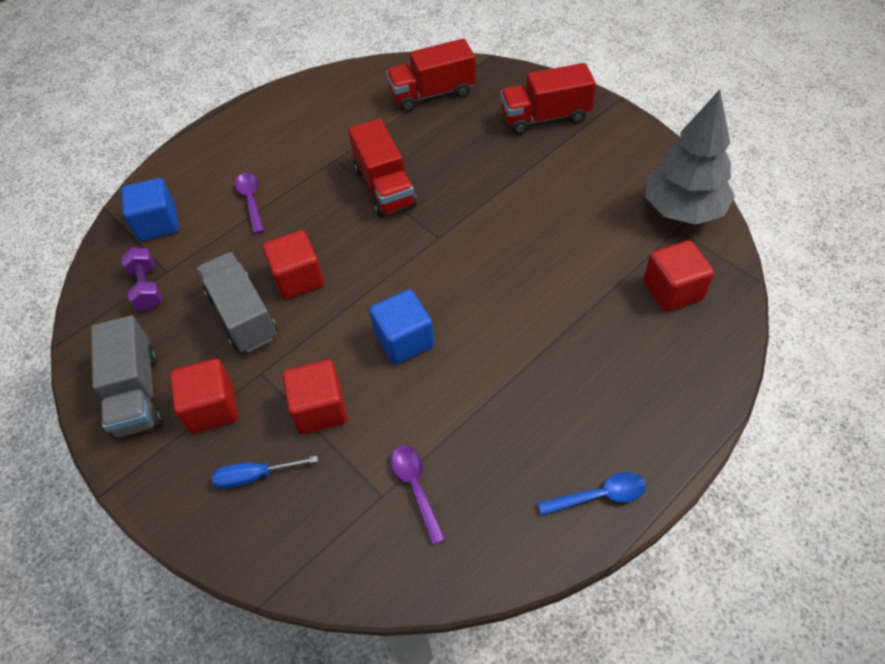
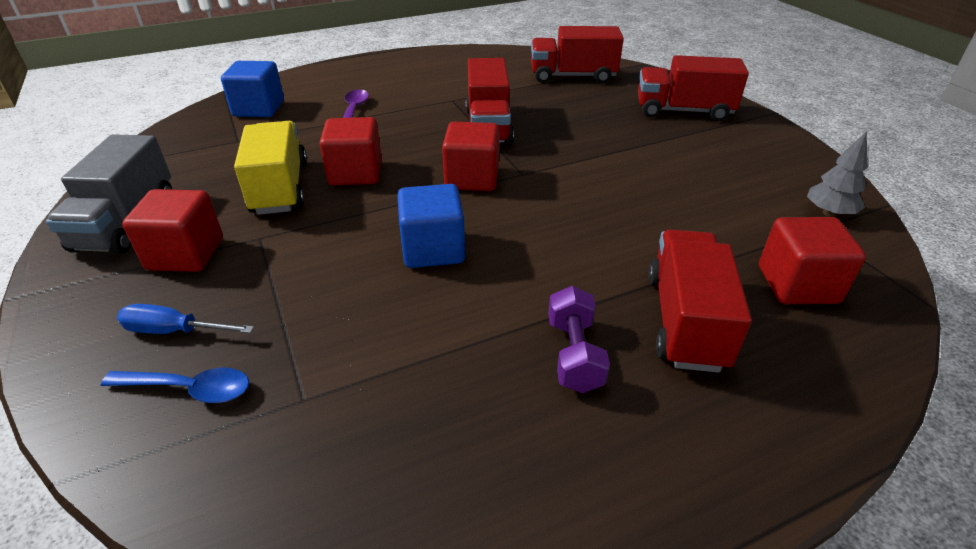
camera: 15 degrees right, 15 degrees down
(147, 288) = (210, 148): purple dumbbell -> purple dumbbell (574, 354)
(243, 315) = (280, 188): grey truck -> yellow truck
(320, 409) = (296, 287): red cube -> red cube (472, 178)
(416, 487) = (352, 404): purple spoon -> none
(599, 495) = (610, 503): blue spoon -> blue spoon (189, 389)
(606, 347) = (685, 321): none -> red truck
(682, 210) = (829, 213): grey tree -> grey tree, size x0.48

